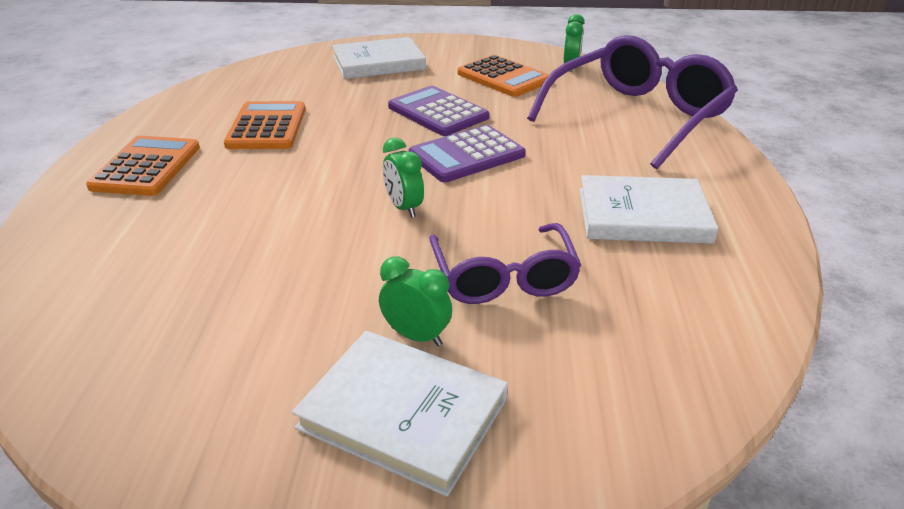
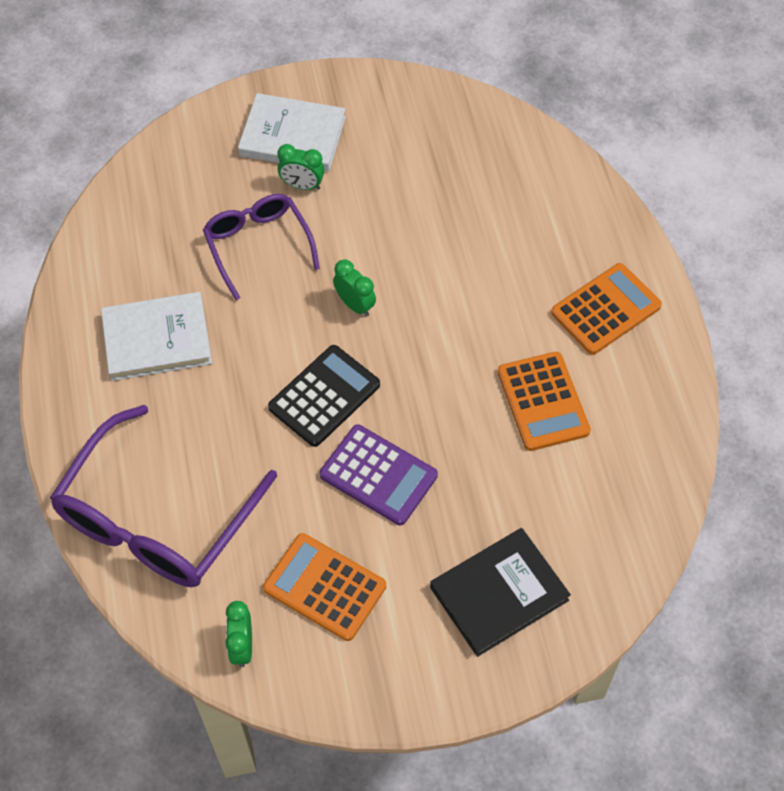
camera: 165 degrees right, 25 degrees up
(146, 167) = (606, 309): orange calculator -> orange calculator turned 120 degrees counterclockwise
(378, 63) = (499, 593): white book -> black book
(466, 155) = (324, 396): purple calculator -> black calculator

